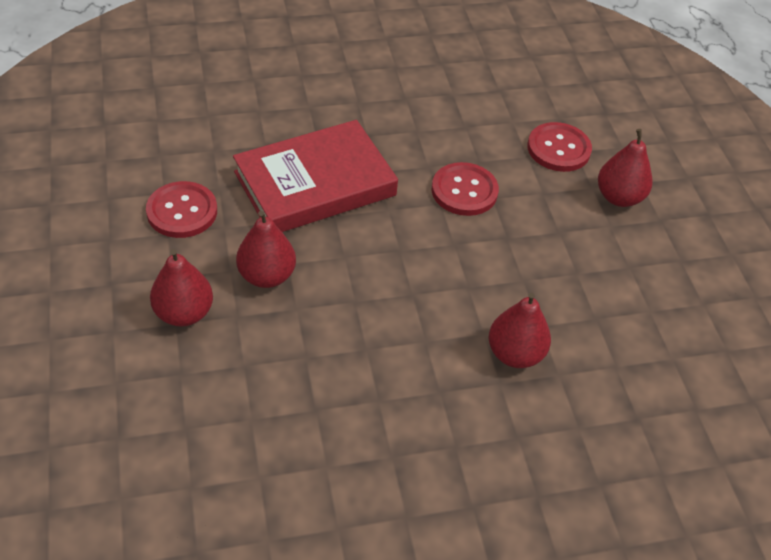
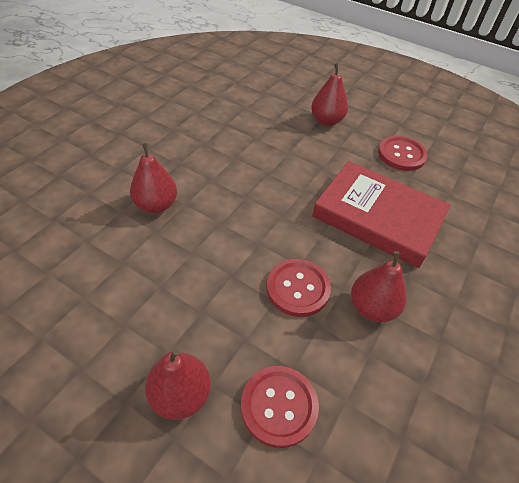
camera: 135 degrees right, 0 degrees up
(266, 276) = (321, 155): red pear -> red pear (372, 308)
(315, 184) = (378, 217): red book -> red book turned 75 degrees counterclockwise

